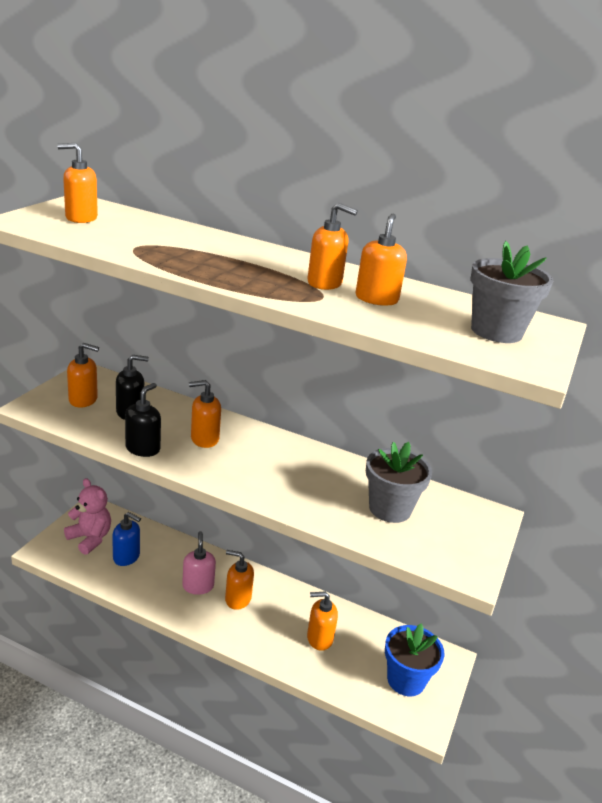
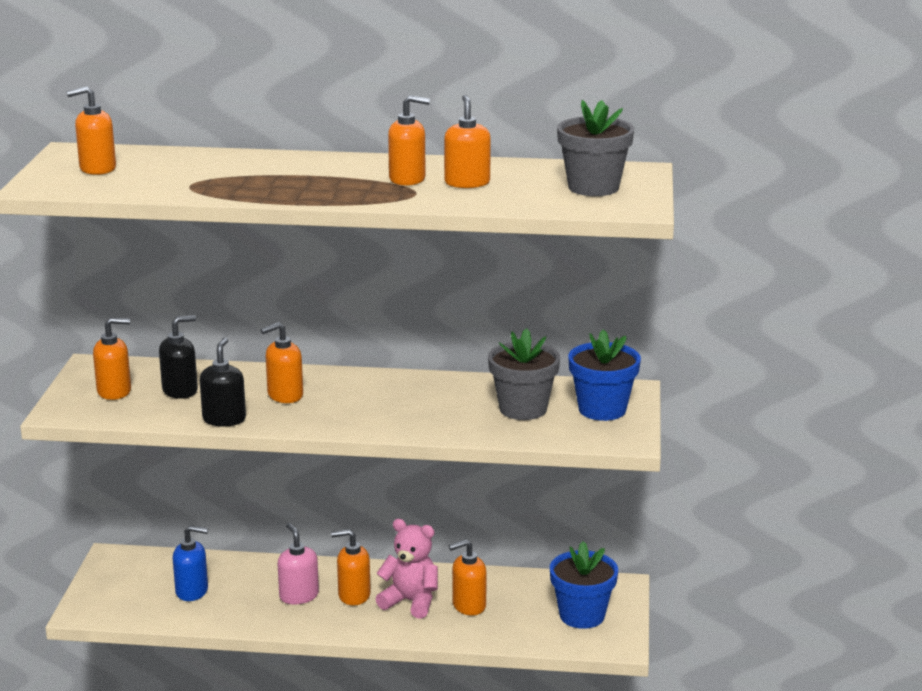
camera: 15 degrees left, 5 degrees down
(90, 538) = (132, 585): pink teddy bear -> pink teddy bear (410, 602)
(460, 530) = (602, 409): none -> blue flower pot

